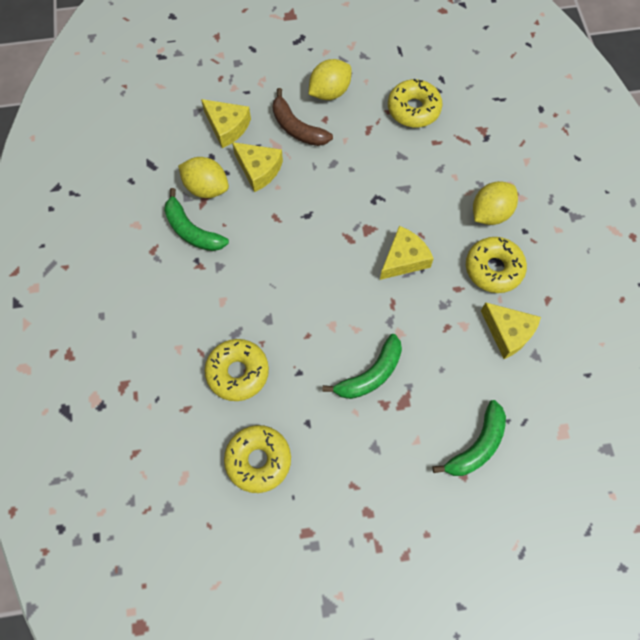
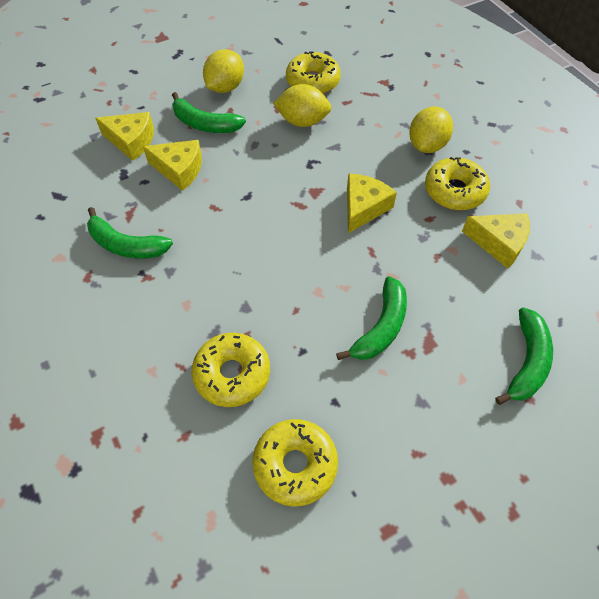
camera: 20 degrees left, 10 degrees down
(206, 188) = (128, 201): yellow lemon -> yellow lemon (302, 121)
(297, 128) = (205, 124): brown banana -> green banana

